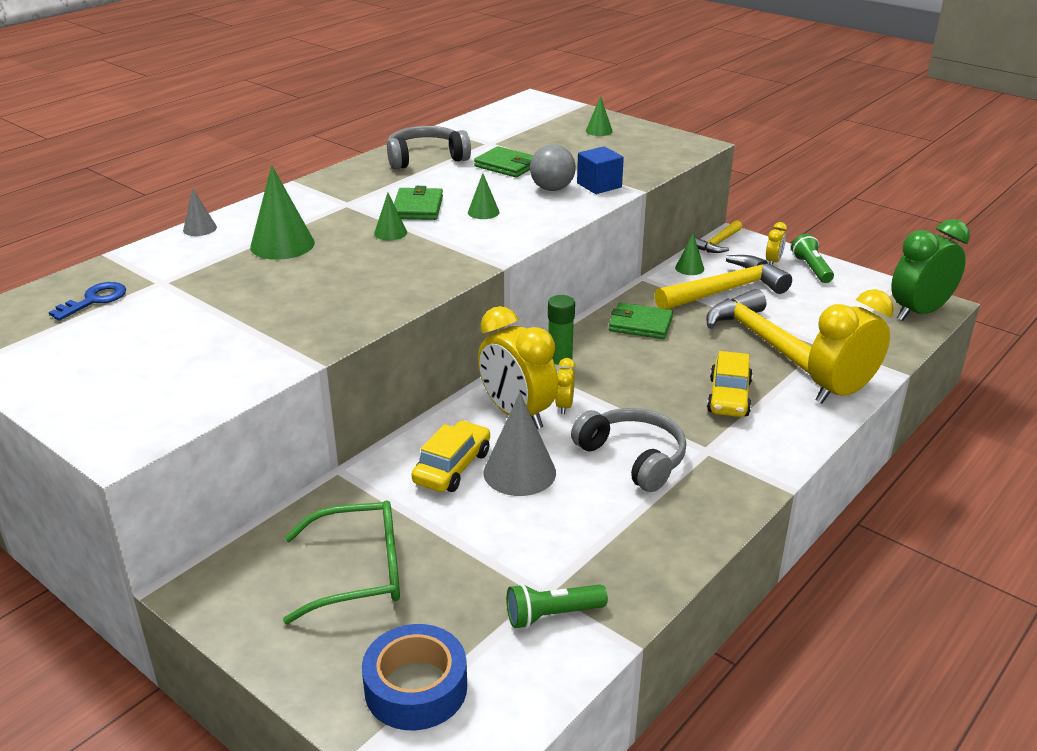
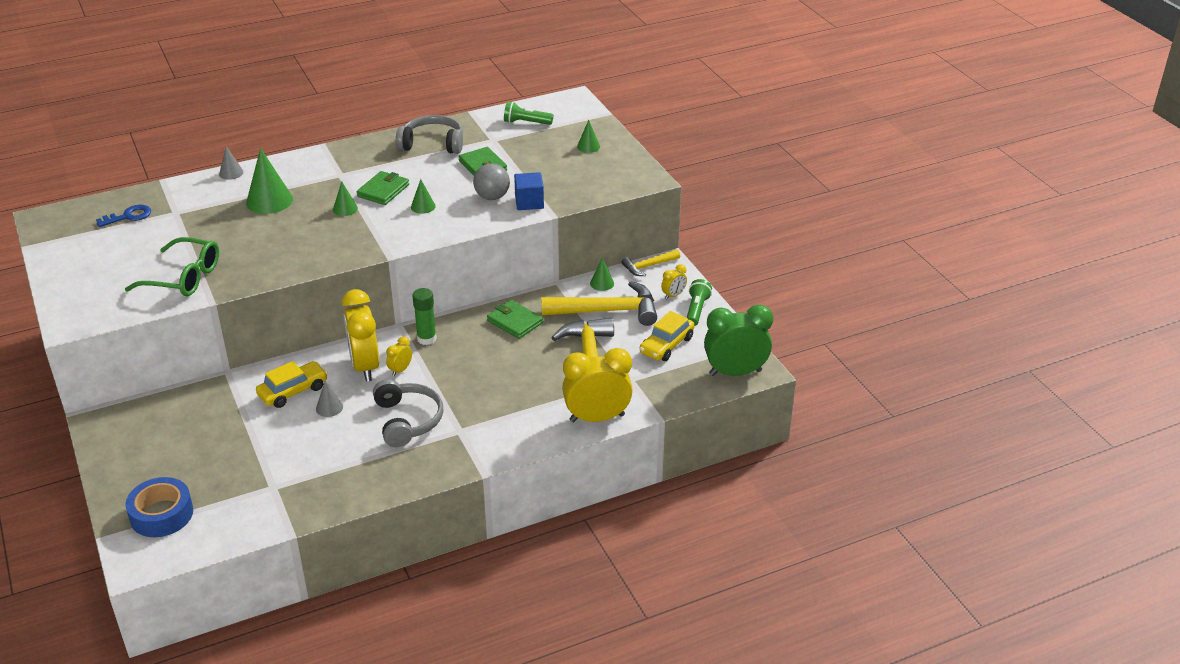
camera: 25 degrees right, 5 degrees up
(359, 572) = (186, 440): green glasses -> green glasses (183, 277)
(519, 472) = (329, 407): grey cone -> grey cone, size x0.53
(552, 615) = (265, 501): green flashlight -> green flashlight (526, 122)
(729, 397) = (515, 397): yellow car -> yellow car (666, 345)

